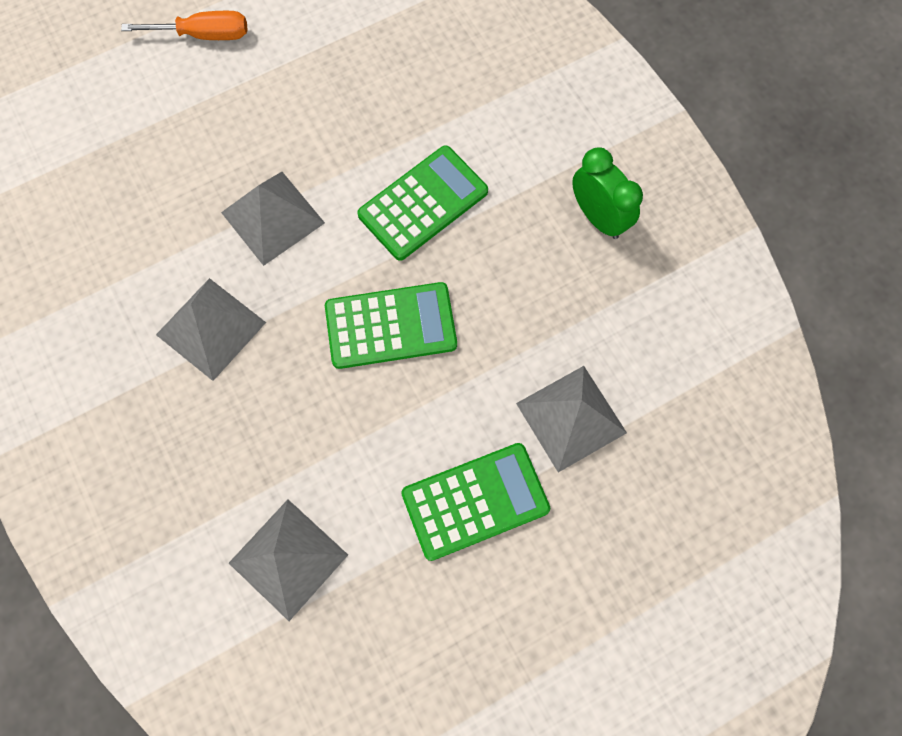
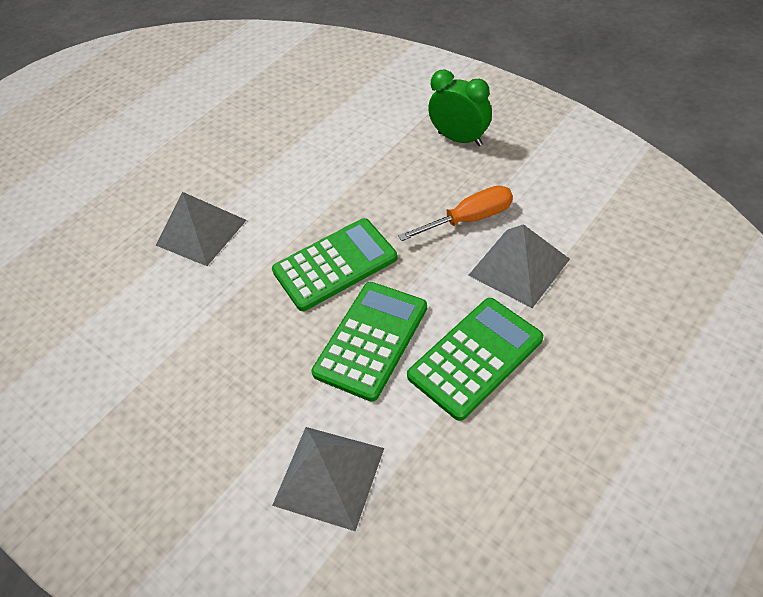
camera: 15 degrees left, 20 degrees down
(204, 35) = (98, 145): orange screwdriver -> orange screwdriver (469, 219)
(210, 328) = (178, 326): grey pyramid -> none
(423, 203) = (320, 179): green calculator -> green calculator (371, 340)

